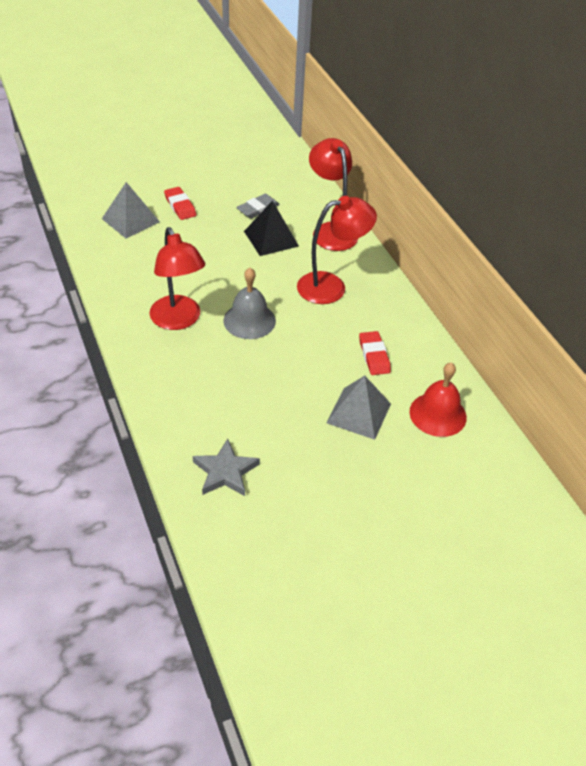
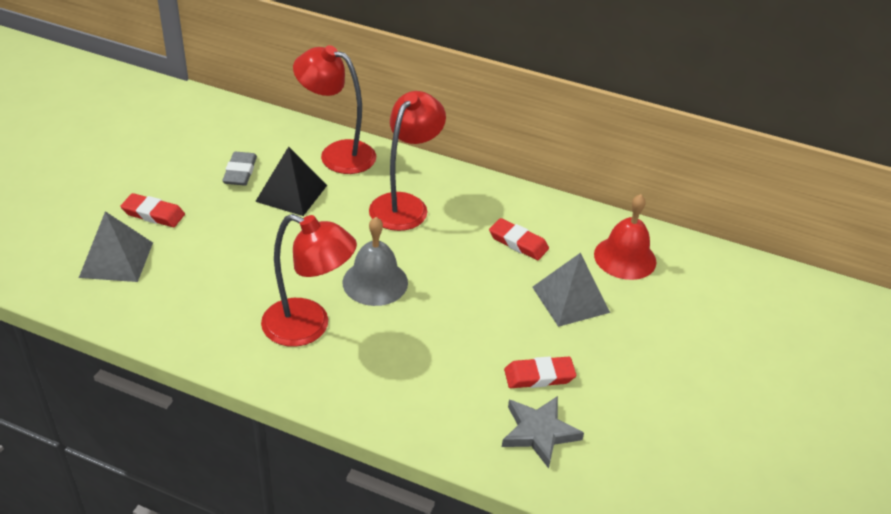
camera: 45 degrees left, 5 degrees down
(271, 441) = (539, 376): none -> red eraser

